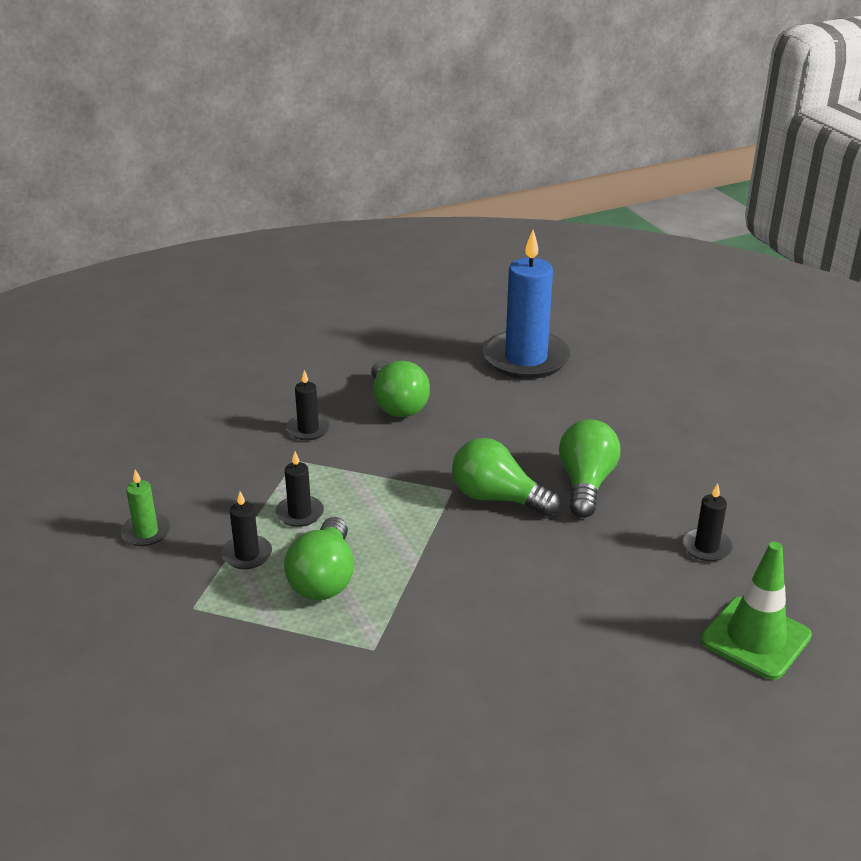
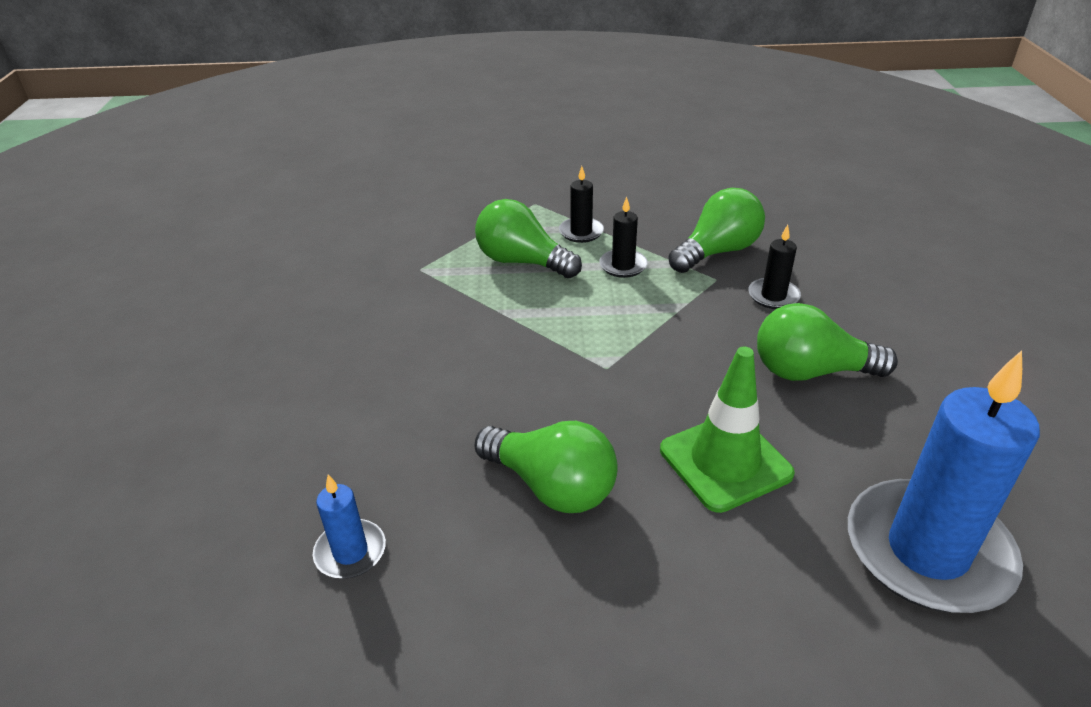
camera: 115 degrees right, 5 degrees up
(146, 532) = (642, 194): green candle -> none
(497, 498) = (569, 397): green light bulb -> green light bulb (717, 252)
(706, 547) = (350, 552): black candle -> blue candle
(755, 638) = (189, 516): green traffic cone -> green traffic cone (725, 462)

